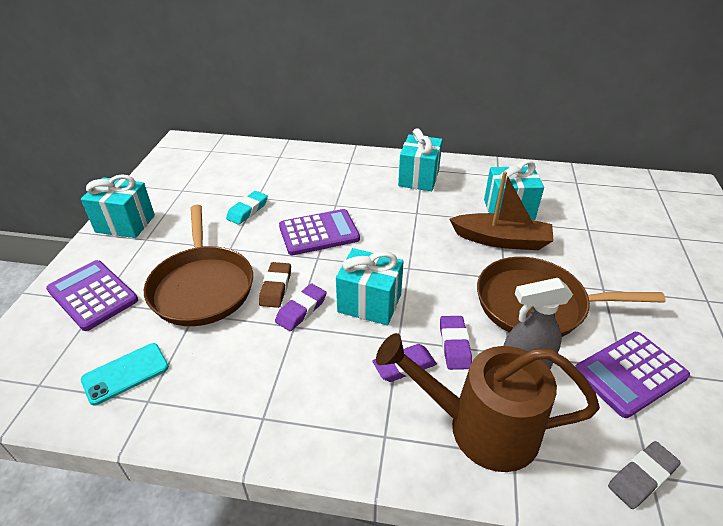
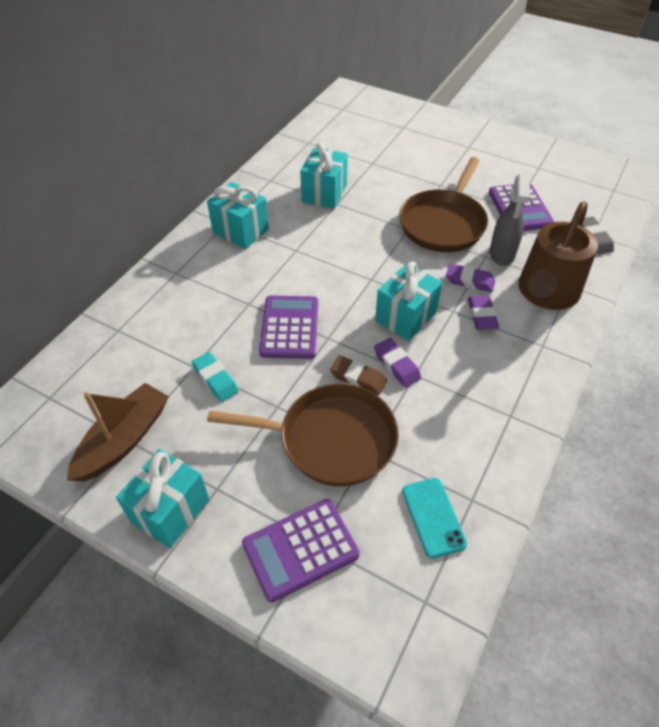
camera: 70 degrees left, 10 degrees up
(501, 240) = (362, 213): brown boat -> brown boat (124, 440)

